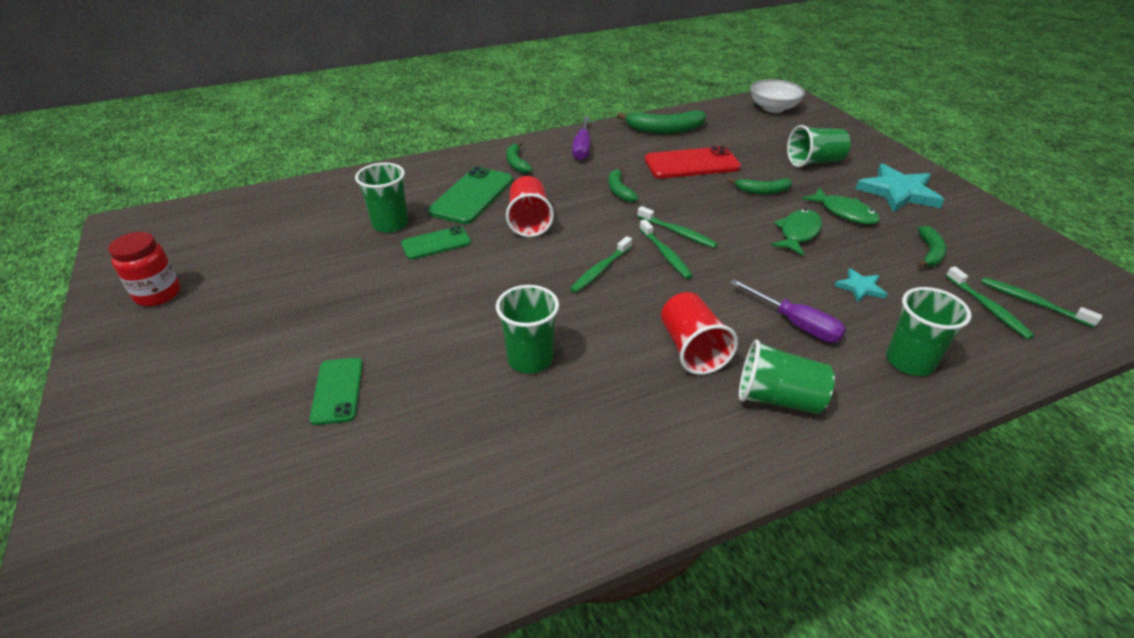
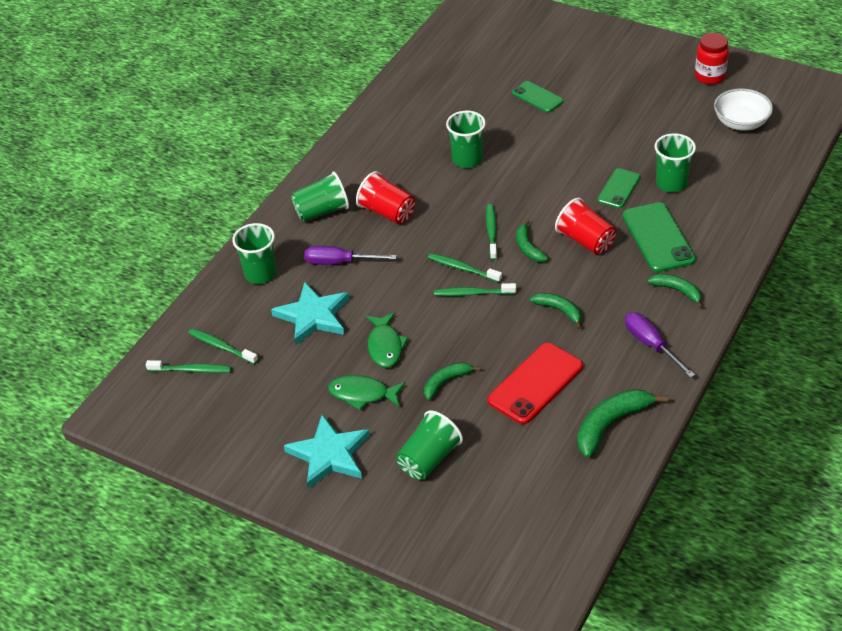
camera: 145 degrees right, 5 degrees up
(773, 108) = (540, 550): white bowl -> white bowl (741, 122)
(860, 287) = (313, 316): turquoise star -> turquoise star, size x1.99
(930, 252) = (276, 383): green banana -> green banana (528, 248)

